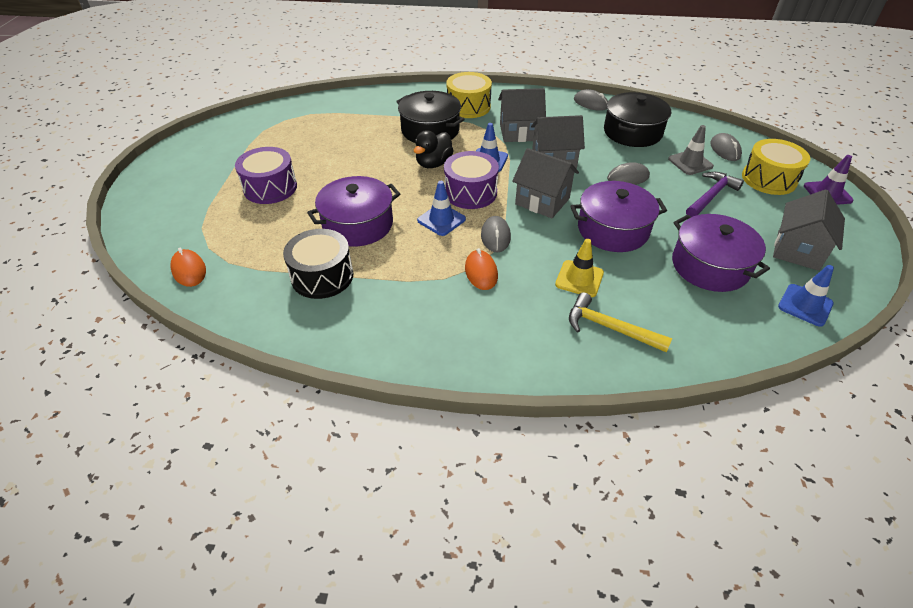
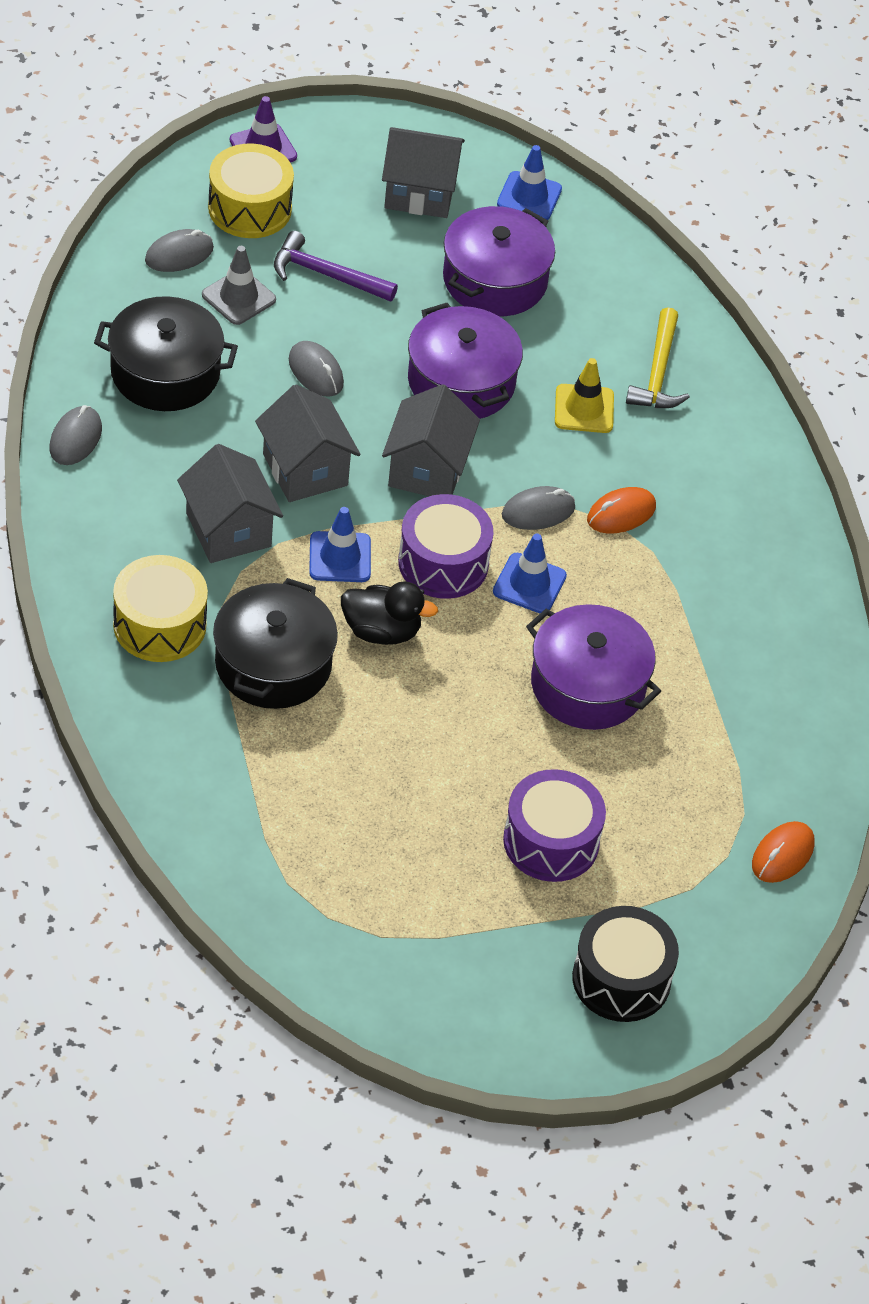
camera: 115 degrees left, 5 degrees up
(322, 276) = (715, 688): black drum -> black drum (621, 979)

